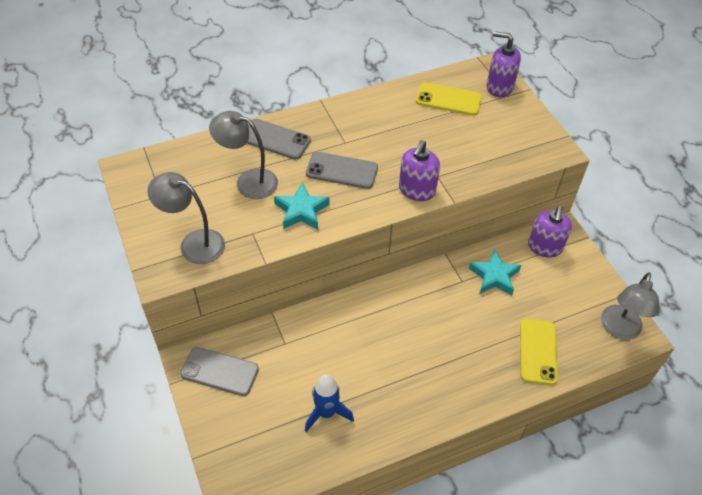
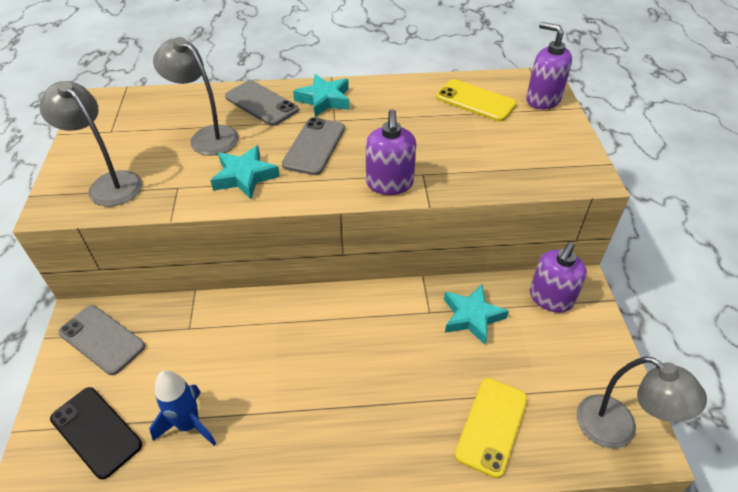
camera: 20 degrees right, 5 degrees down
(259, 439) = (96, 432): none -> black phone
(326, 124) = (324, 100): none -> turquoise star
(342, 171) = (314, 146): grey phone -> grey phone turned 75 degrees clockwise
(416, 190) = (389, 183): purple soap dispenser -> purple soap dispenser turned 45 degrees counterclockwise
(619, 329) = (617, 429): grey lamp -> grey lamp turned 90 degrees counterclockwise

